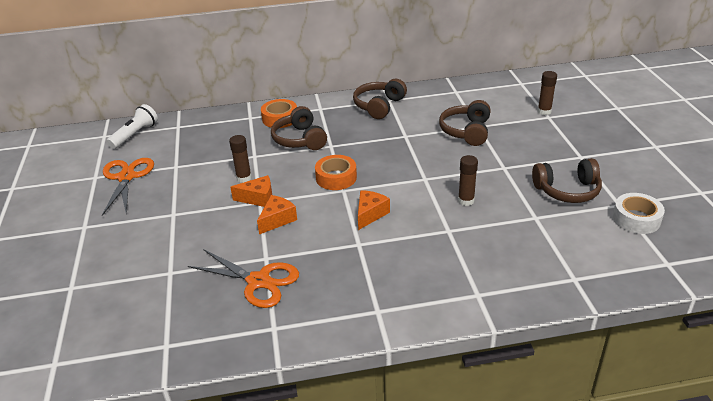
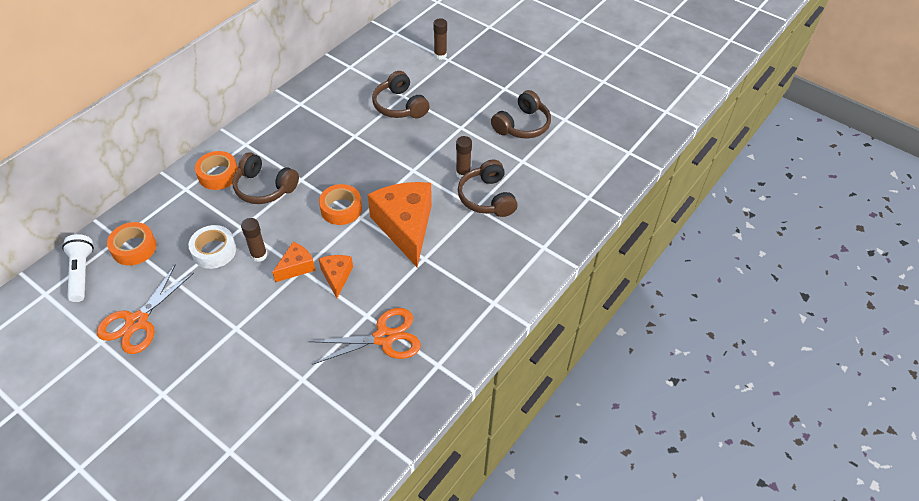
camera: 45 degrees left, 15 degrees up
(126, 177) = (137, 322): orange scissors -> orange scissors turned 105 degrees counterclockwise
(179, 136) = (134, 248): none -> orange tape
(370, 214) = (405, 227): orange cheese -> orange cheese, size x2.06
(379, 106) = (298, 114): brown headphones -> brown headphones (487, 198)
(636, 219) = (584, 126): white tape -> white tape (214, 251)

